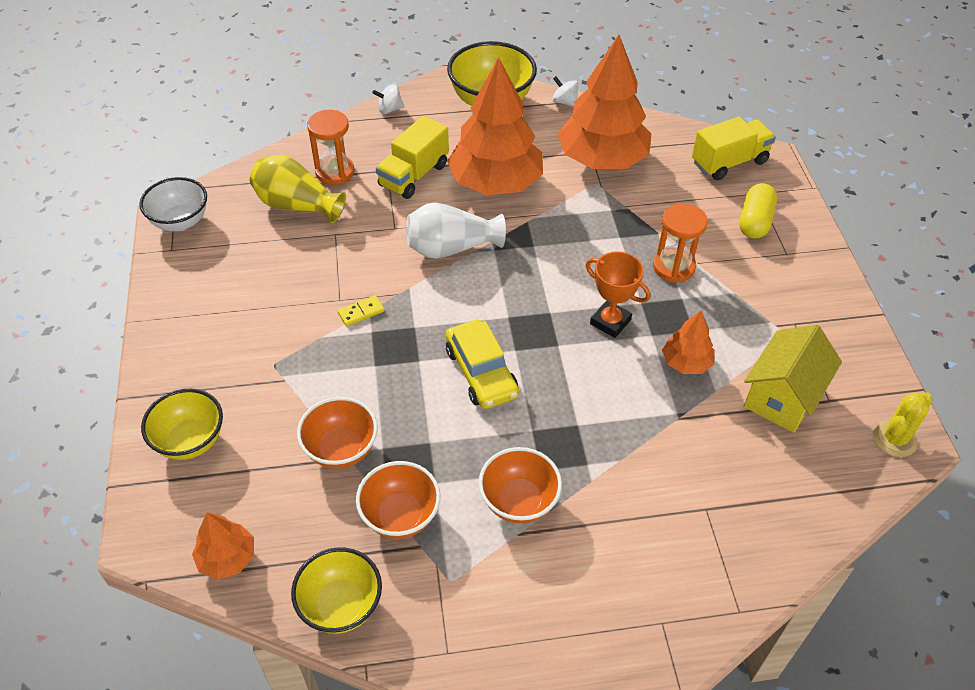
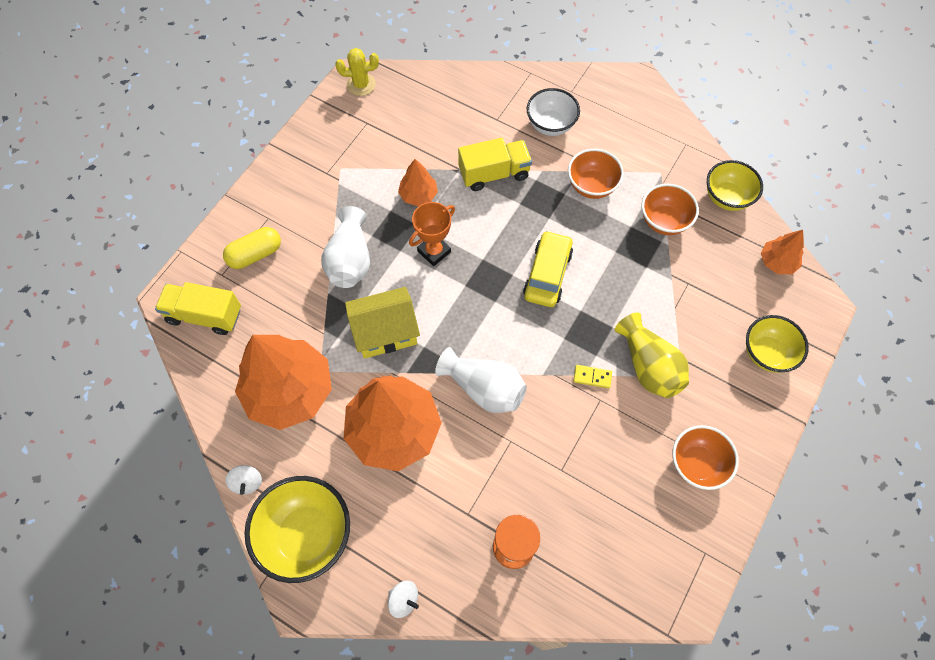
camera: 140 degrees left, 15 degrees up
(180, 221) = (682, 584): white bowl -> white bowl (550, 125)
(297, 205) = (572, 528): yellow vase -> yellow vase (649, 366)
(341, 449) = (672, 283): orange bowl -> orange bowl (697, 464)
(413, 175) = (451, 490): yellow truck -> yellow truck (494, 174)
(610, 322) = (434, 251): orange trophy -> orange trophy turned 60 degrees clockwise
(673, 267) = (350, 260): orange hourglass -> white vase
(782, 396) = (389, 141): yellow house -> yellow house (385, 332)

